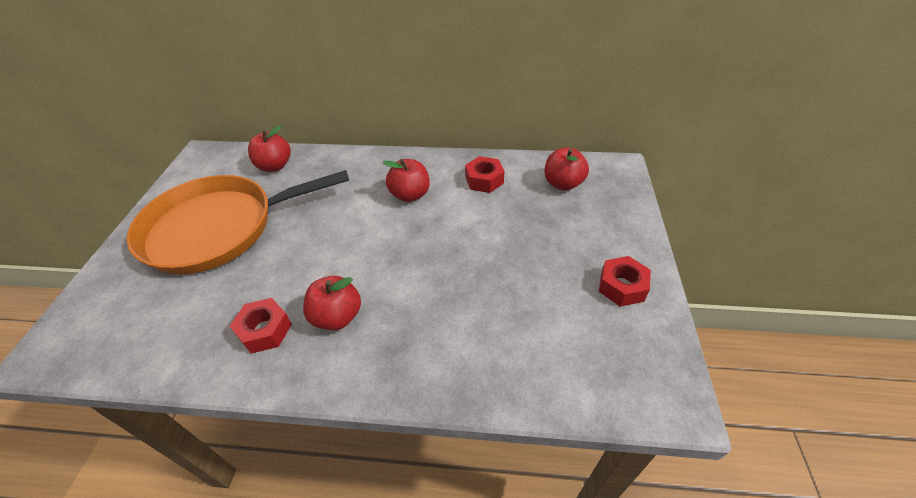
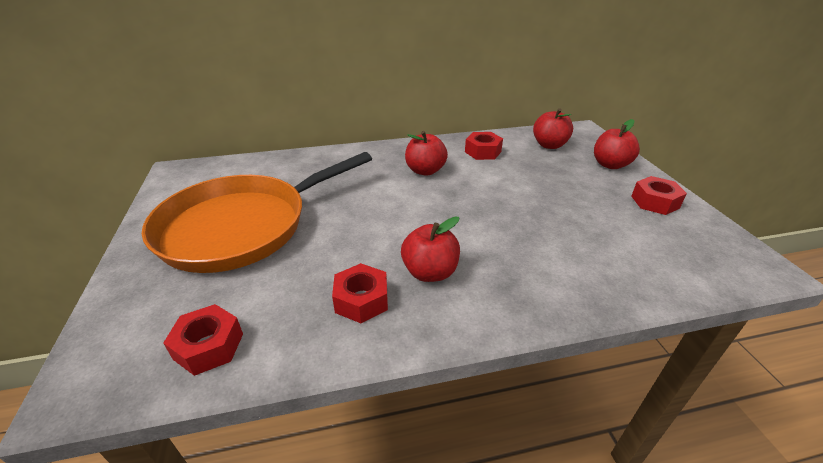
camera: 20 degrees left, 10 degrees down
(135, 342) = (209, 346): none -> red nut
(275, 166) = (270, 169): red apple -> red apple (610, 165)

